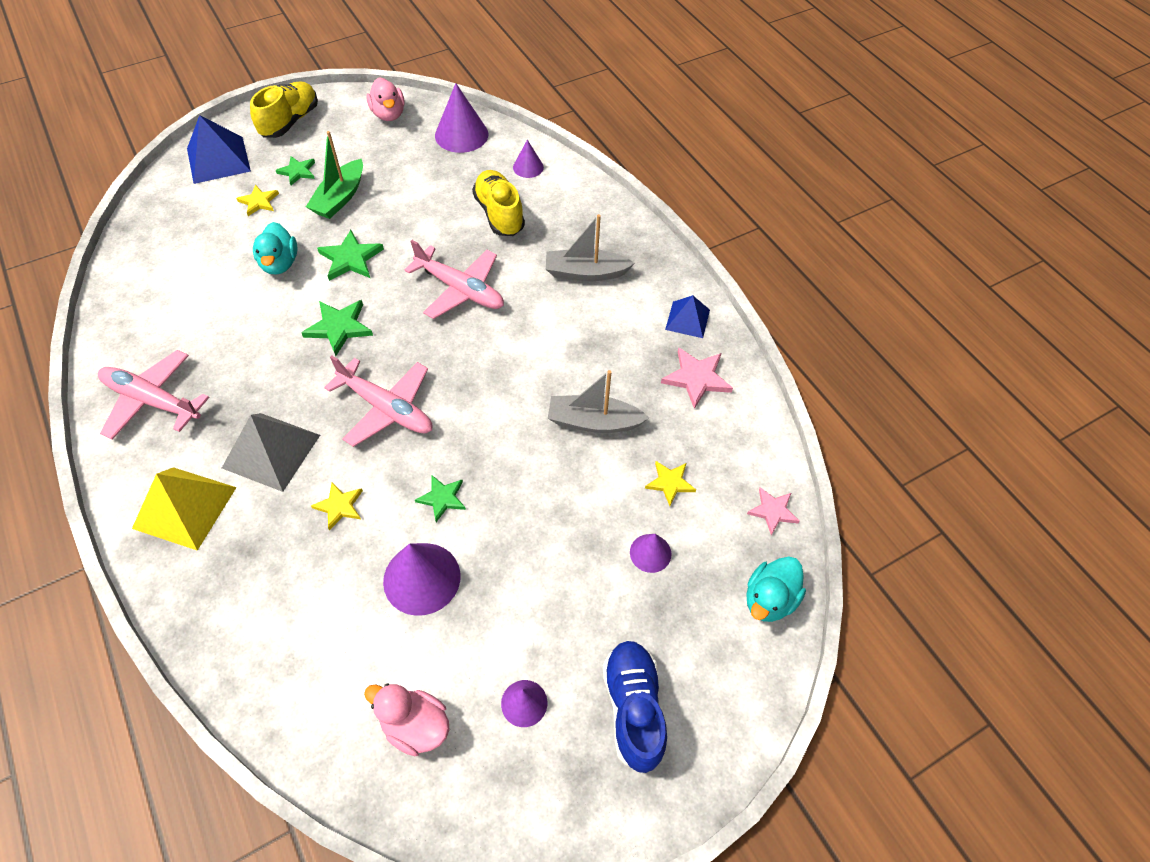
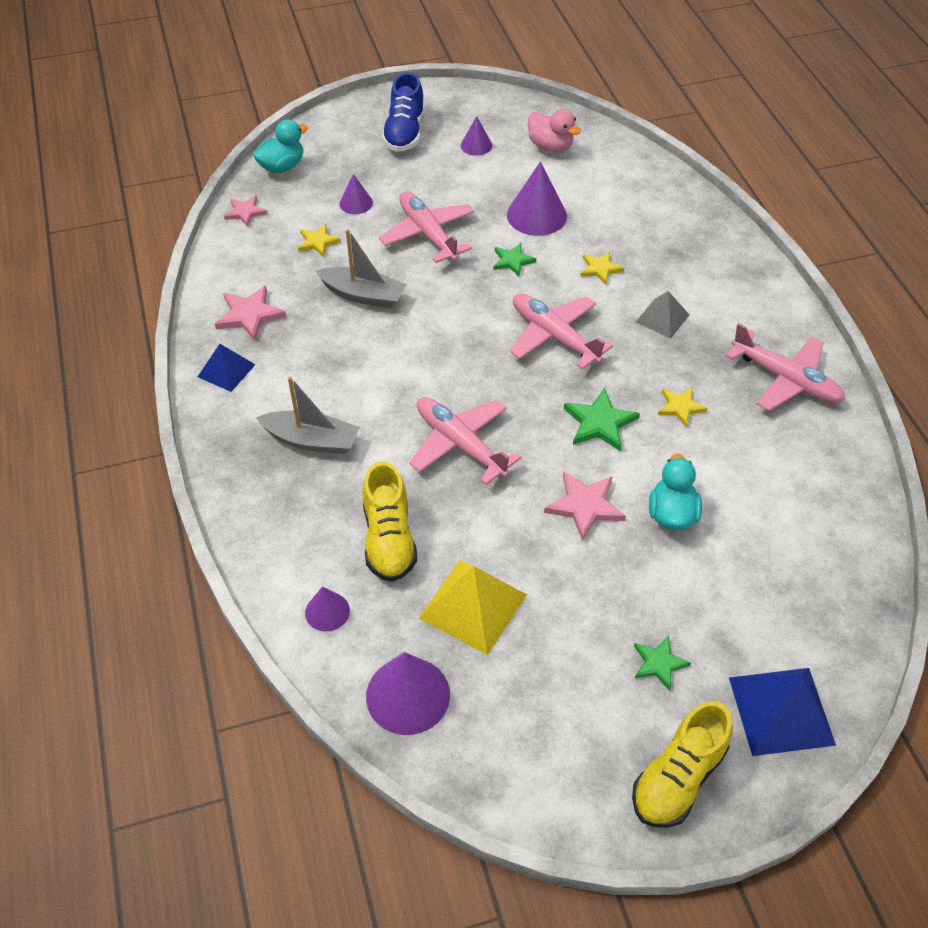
camera: 165 degrees left, 5 degrees down
(184, 507) = (733, 288): yellow pyramid -> yellow pyramid (473, 606)
(259, 202) = (709, 616): yellow star -> yellow star (680, 407)
(271, 451) = (662, 318): grey pyramid -> grey pyramid, size x0.61
(340, 198) = (597, 603): green boat -> none
(351, 258) = (585, 506): green star -> pink star
(388, 114) = (516, 764): pink duck -> none
(548, 520) = (428, 234): none -> pink plane

